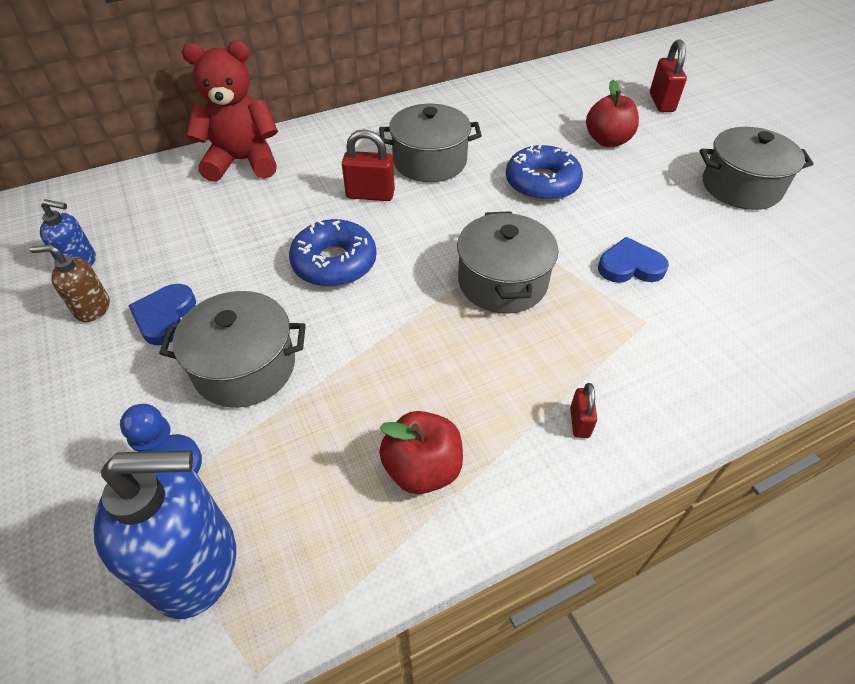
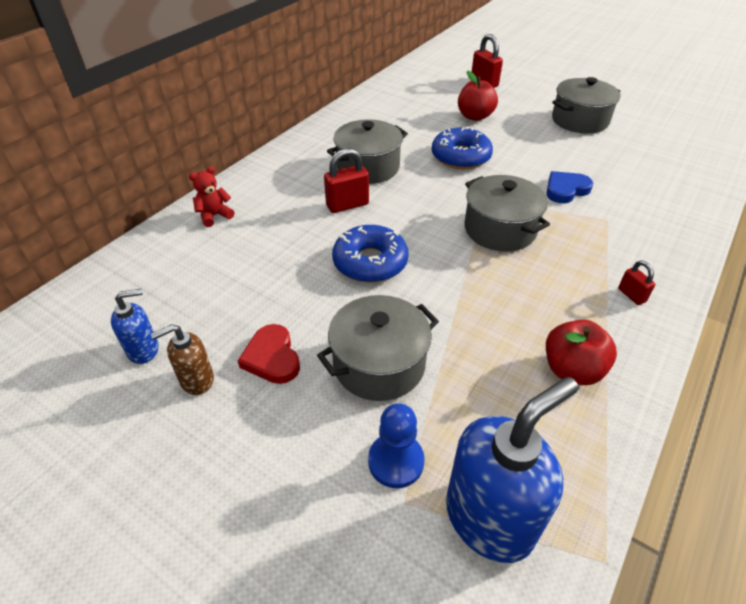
camera: 30 degrees left, 5 degrees down
(165, 316) = (272, 357): blue heart -> red heart
(243, 161) = (214, 216): red teddy bear -> red teddy bear, size x0.47

